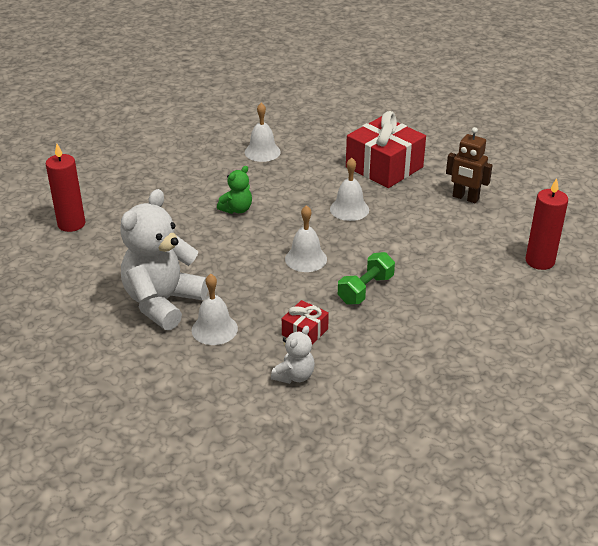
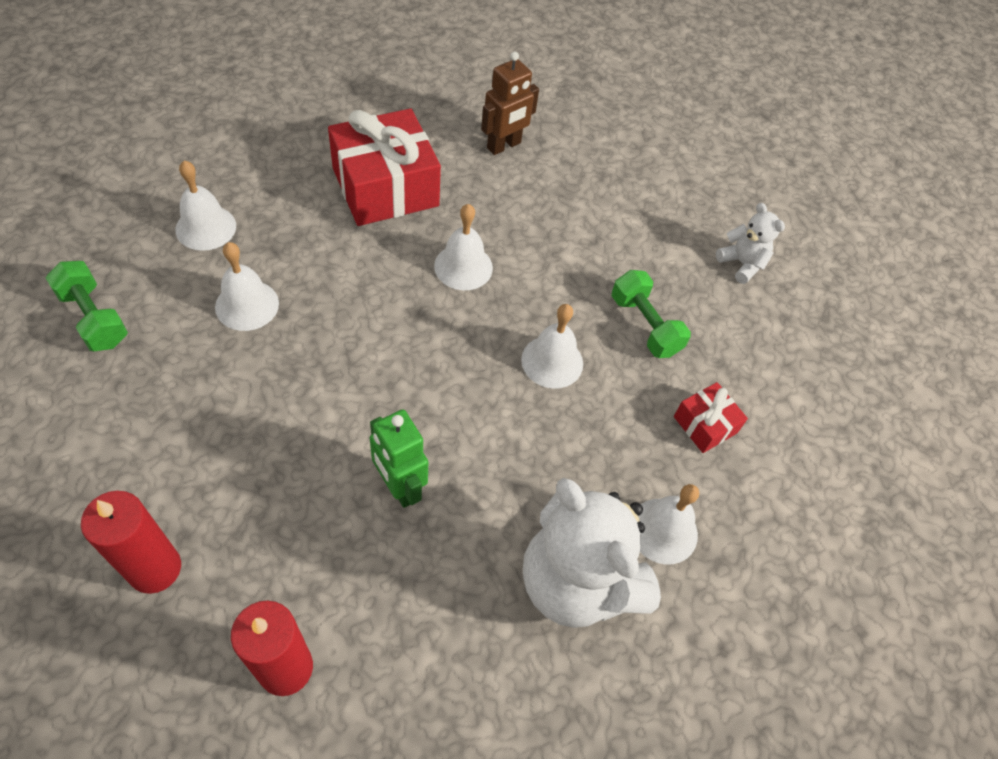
camera: 75 degrees left, 20 degrees up
(185, 228) = (399, 486): none -> green robot
(221, 117) = (94, 318): none -> green dumbbell
(237, 209) = (387, 398): green teddy bear -> none
(294, 376) = (785, 470): white teddy bear -> white teddy bear (742, 263)
(301, 125) = (206, 227): none -> white bell
(540, 261) = (658, 147): red candle -> red candle (155, 569)

